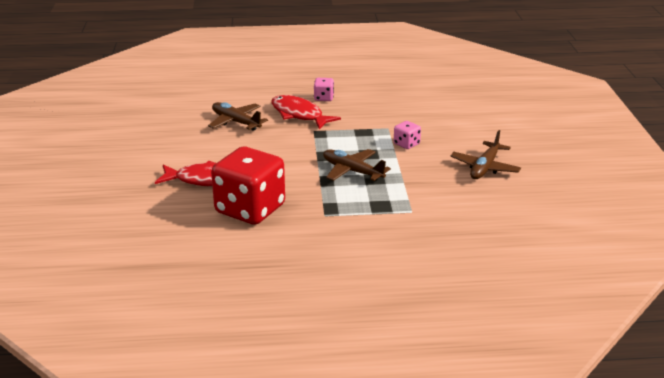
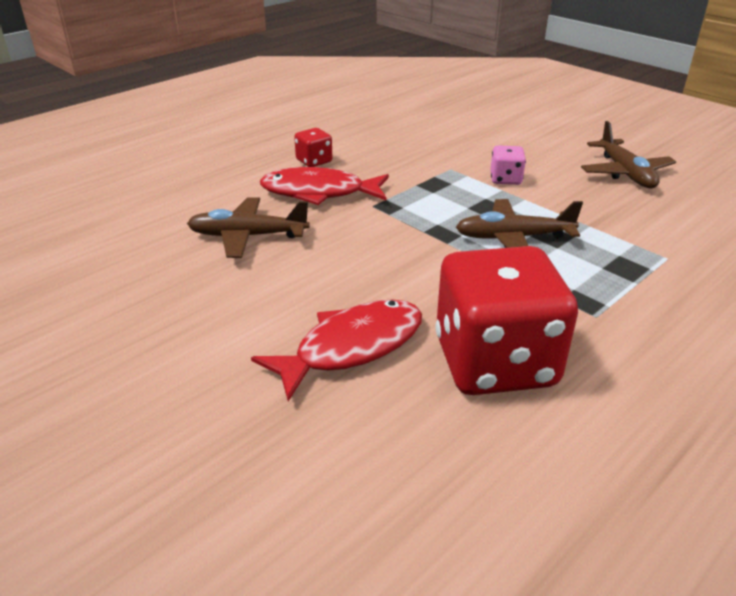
camera: 40 degrees left, 5 degrees up
(324, 98) = (314, 161): pink dice -> red dice

